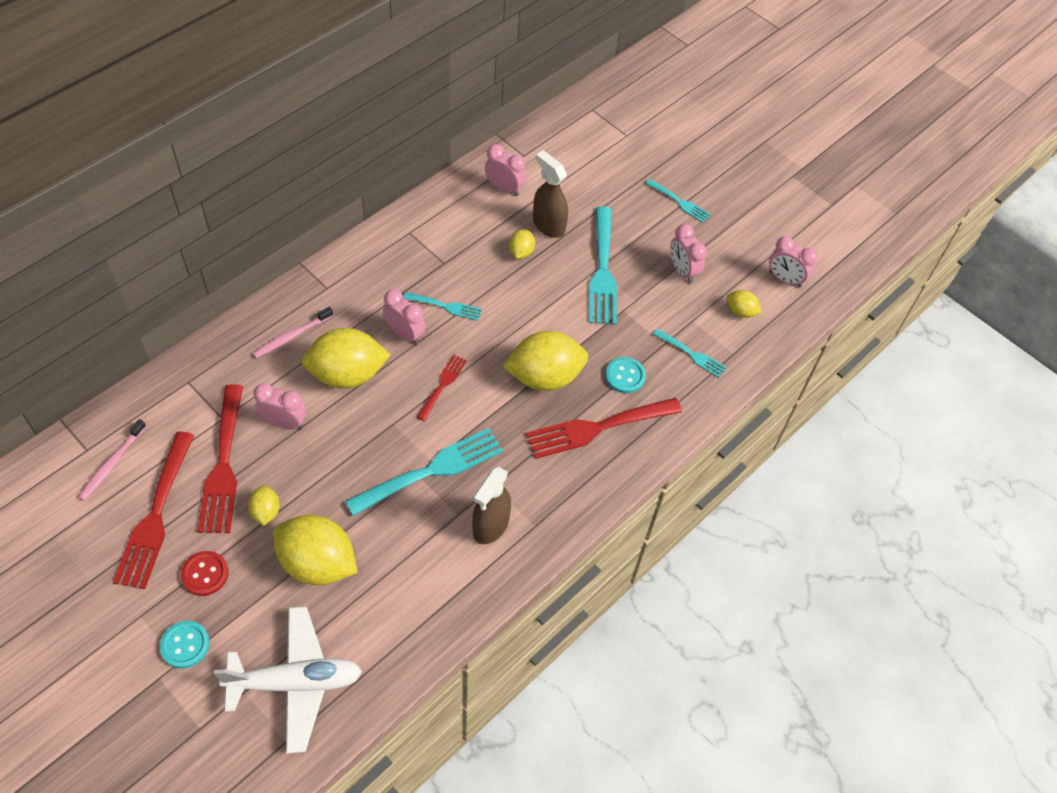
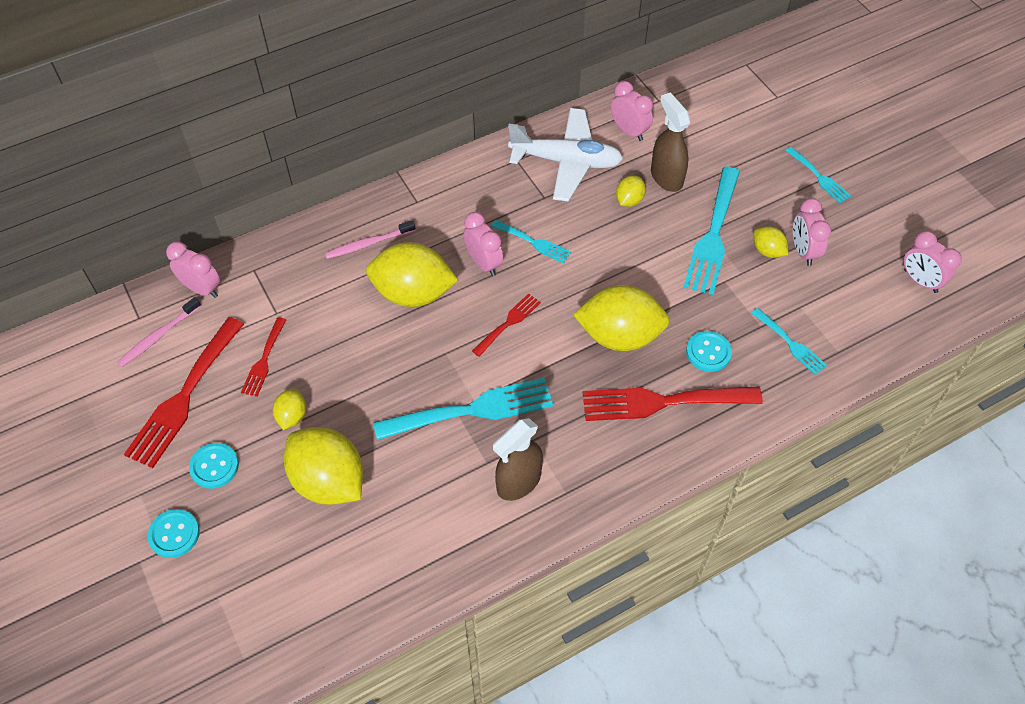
camera: 20 degrees right, 0 degrees up
(205, 574) = (214, 466): red button -> turquoise button
(223, 465) = (264, 360): red fork -> red fork, size x0.53
(284, 423) = (336, 330): pink clock -> pink clock (202, 288)
(295, 682) = (271, 600): white plane -> white plane (566, 162)
(740, 312) = (859, 307): yellow lemon -> yellow lemon (767, 251)

